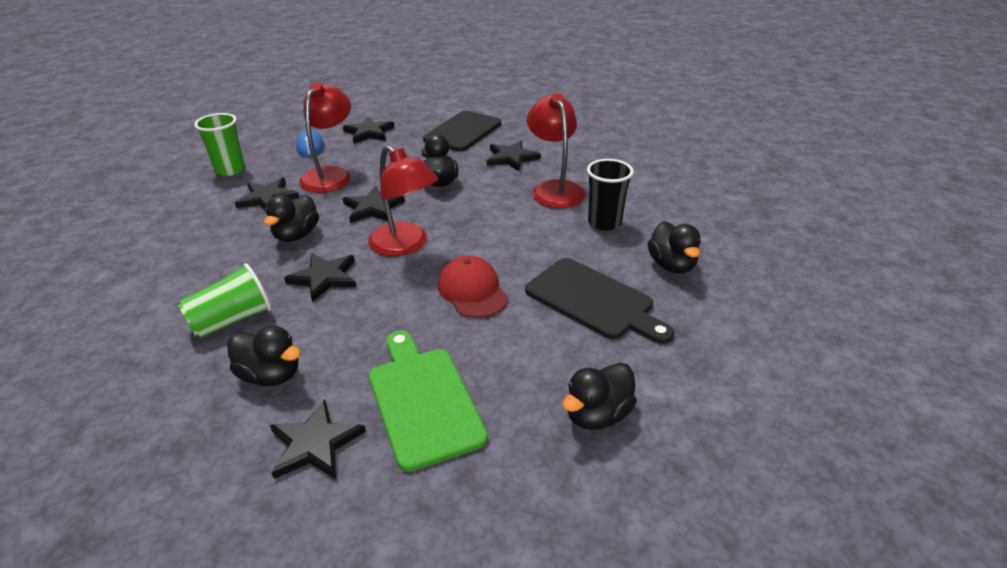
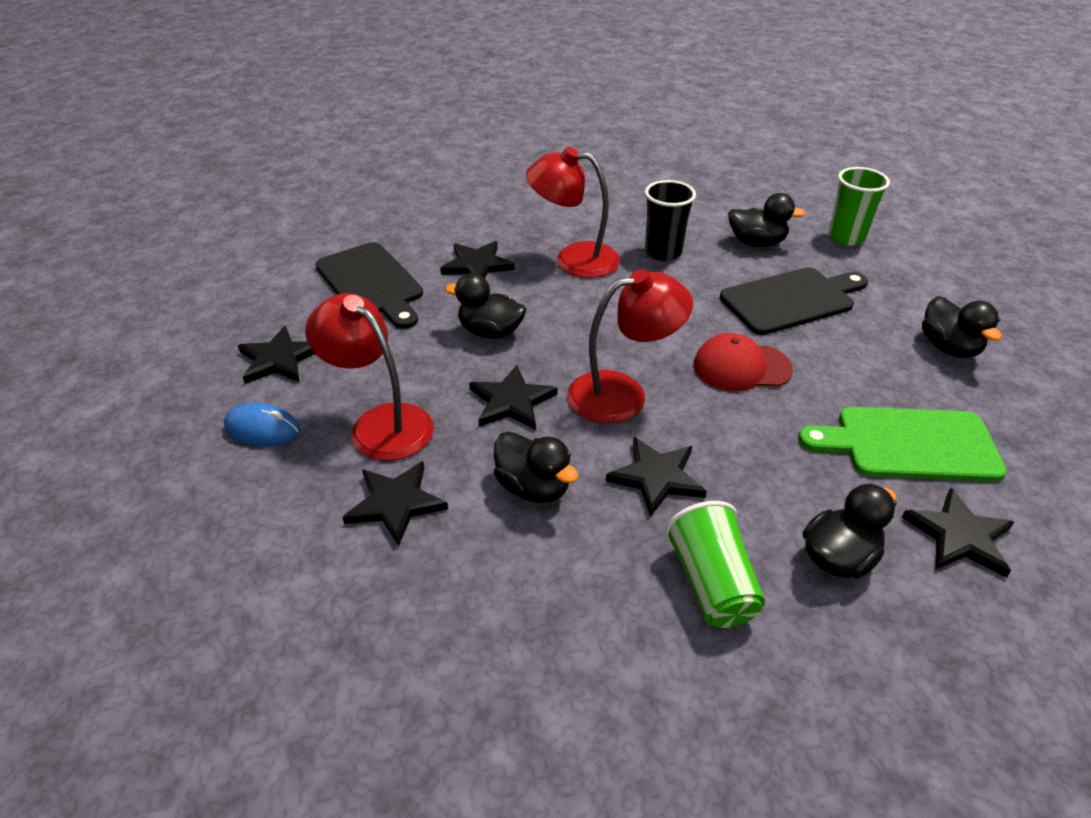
camera: 65 degrees left, 5 degrees up
(230, 170) = (250, 539): green cup -> green cup (846, 237)

